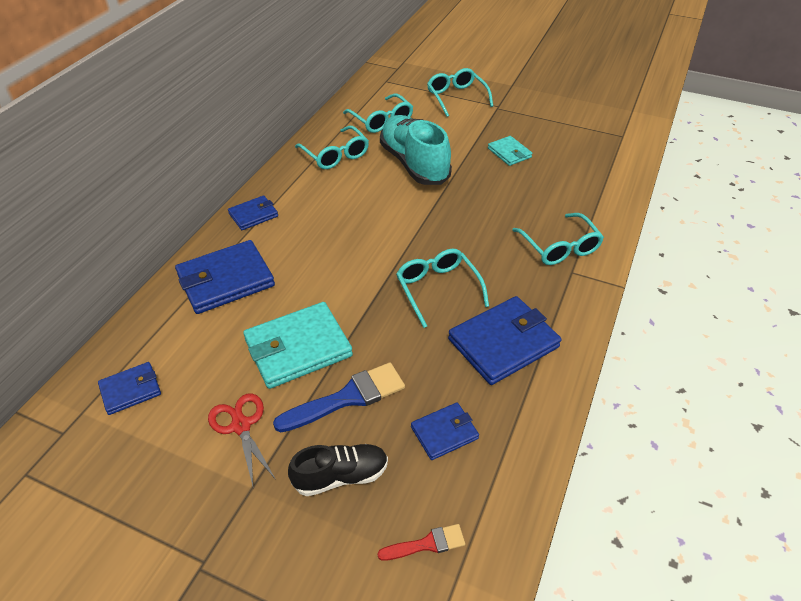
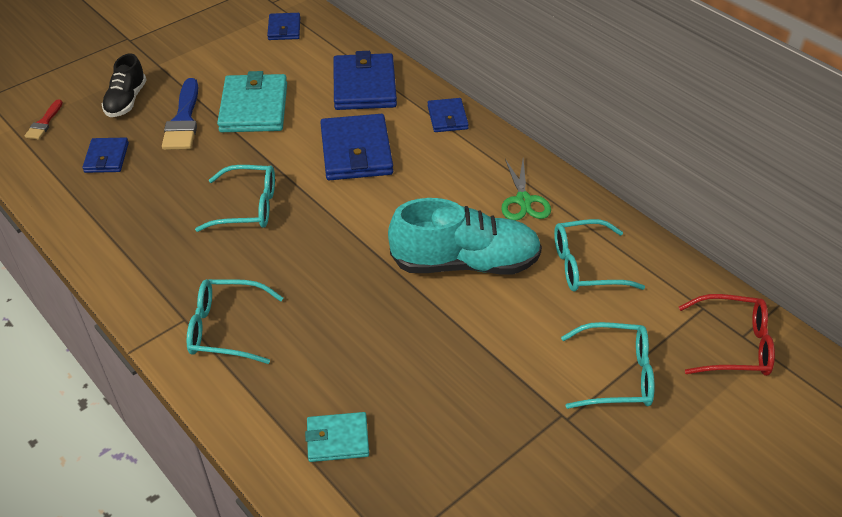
camera: 115 degrees right, 0 degrees up
(241, 426) = (208, 68): red scissors -> none
(335, 155) = (523, 200): turquoise glasses -> green scissors
(406, 70) = (733, 345): none -> red glasses
(503, 343) = (150, 224): blue wallet -> blue wallet (356, 151)
(509, 153) = (433, 371): turquoise wallet -> turquoise wallet (337, 439)

